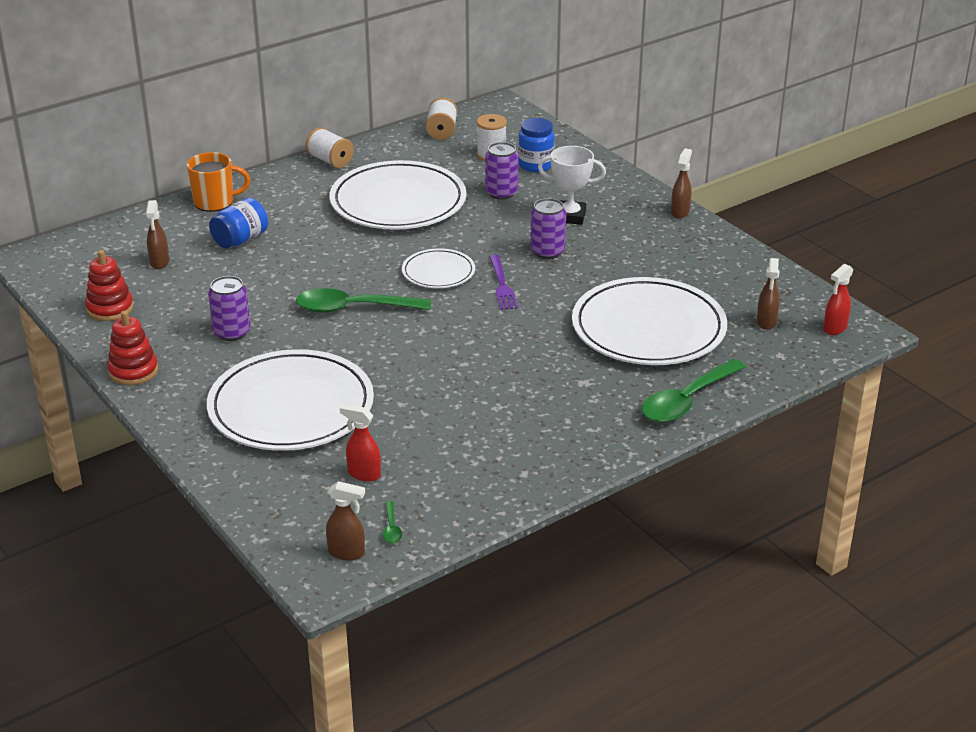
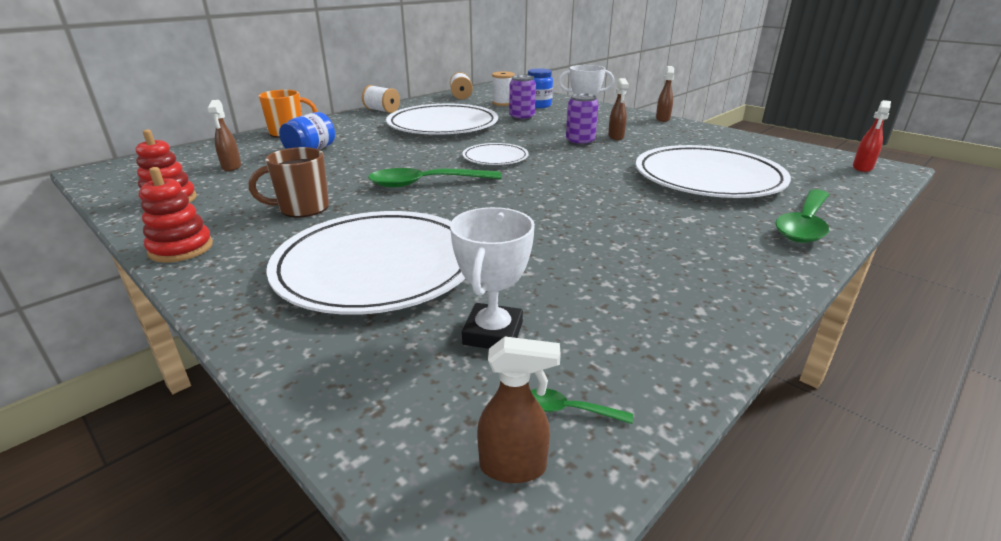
camera: 10 degrees left, 5 degrees down
(232, 332) = (302, 208): purple can -> brown mug
(363, 474) = (493, 333): red spray bottle -> white trophy
(391, 528) = (569, 410): green spoon -> green spoon turned 120 degrees clockwise
(502, 285) = (556, 161): purple fork -> none
(766, 322) = (802, 168): brown spray bottle -> brown spray bottle (616, 137)

